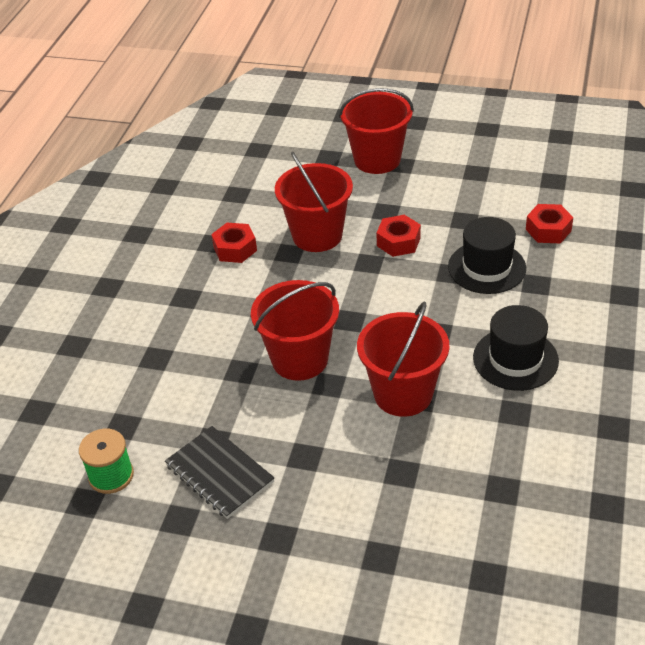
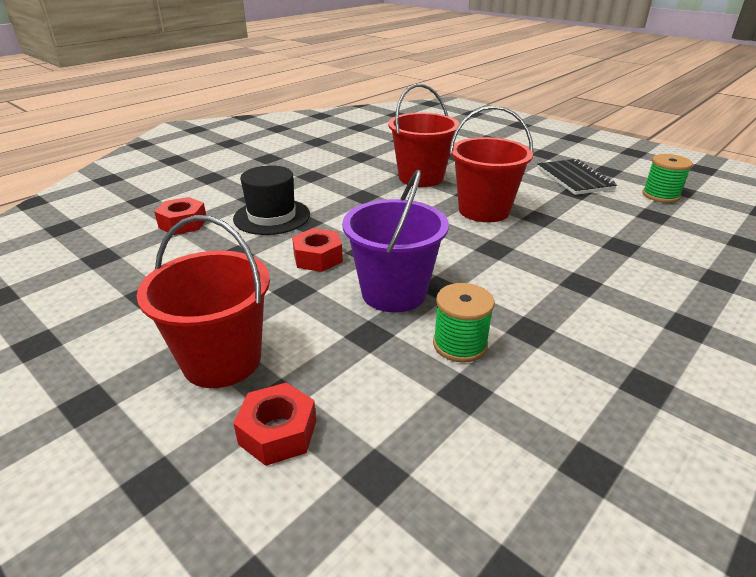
camera: 155 degrees left, 10 degrees down
(235, 249) = (502, 312): red nut -> red nut (278, 432)
(252, 217) = (460, 344): none -> green spool
(317, 235) = (394, 292): red bucket -> purple bucket
(515, 359) = (328, 172): black hat -> none

